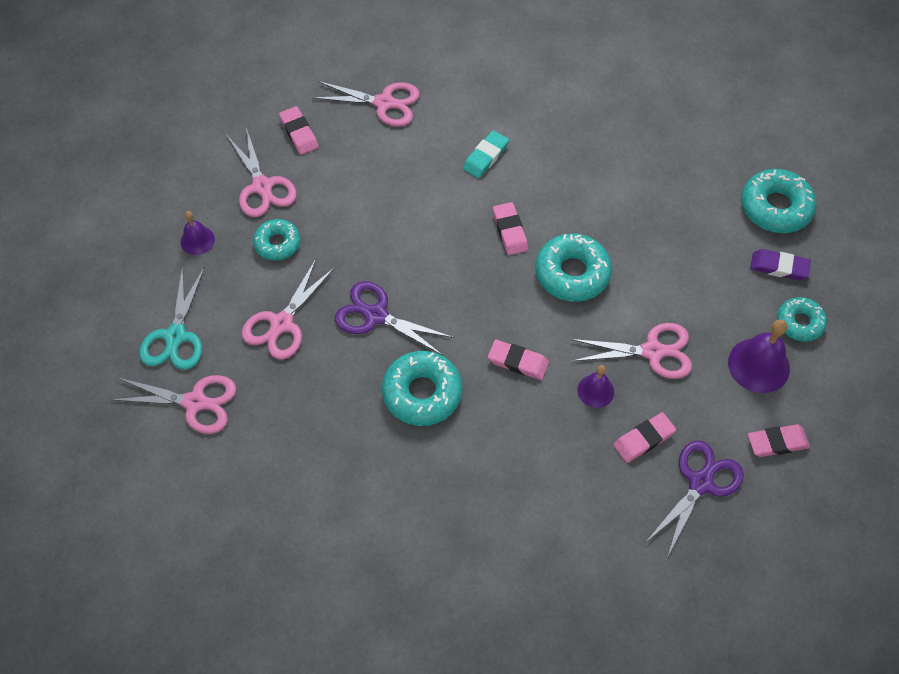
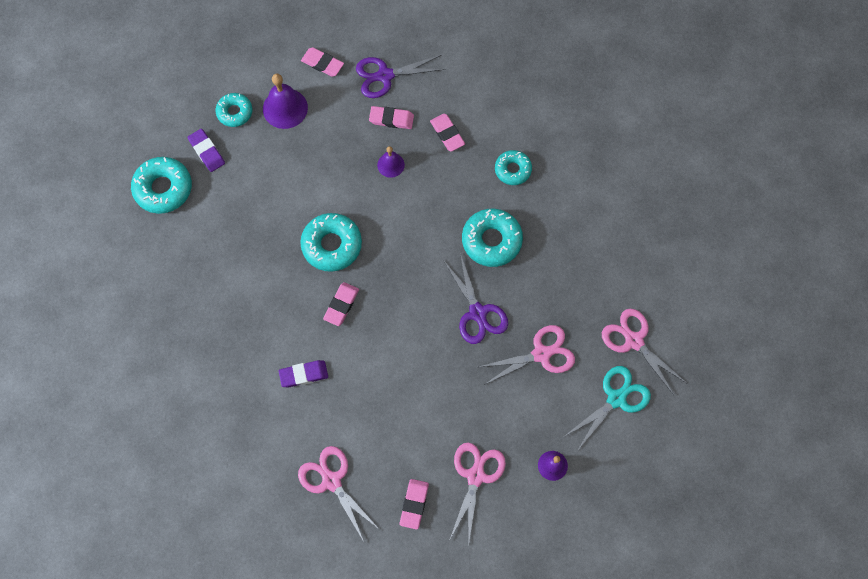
camera: 140 degrees left, 10 degrees up
(277, 243) = (500, 418): turquoise donut -> turquoise donut (513, 170)
(485, 157) = (304, 374): turquoise eraser -> purple eraser
(518, 362) = (418, 216): pink eraser -> pink eraser (447, 134)
(652, 351) = (335, 161): pink scissors -> none

